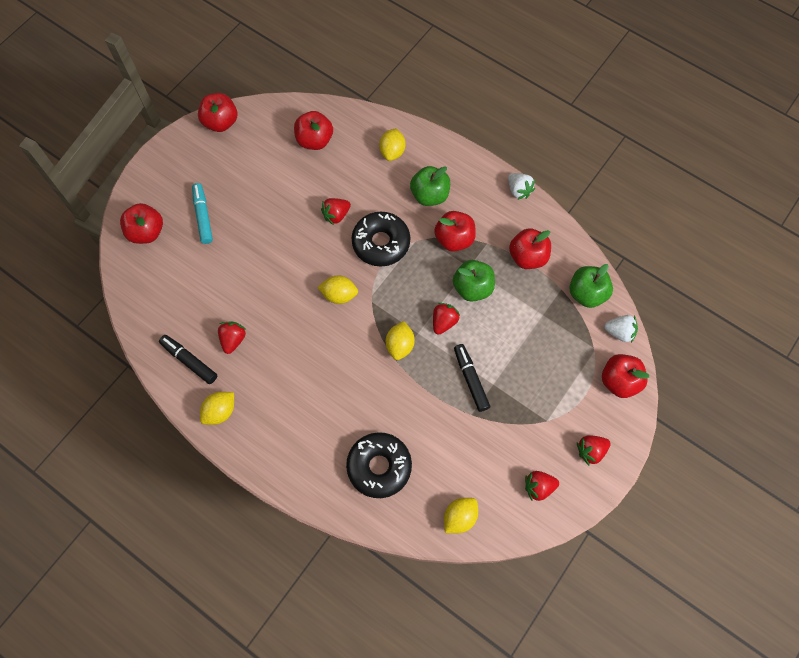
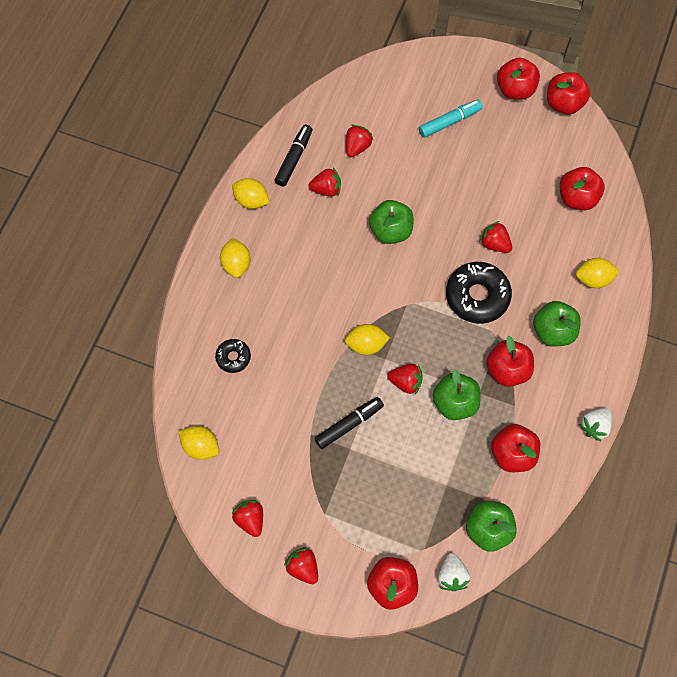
camera: 75 degrees right, 0 degrees up
(146, 232) = (415, 79): red apple -> red apple (515, 90)
(198, 301) = (357, 147): none -> red strawberry
(295, 295) = (390, 231): none -> green apple
(339, 295) = (404, 271): yellow lemon -> yellow lemon (236, 264)
(379, 467) = (233, 357): black donut -> black donut, size x0.53

